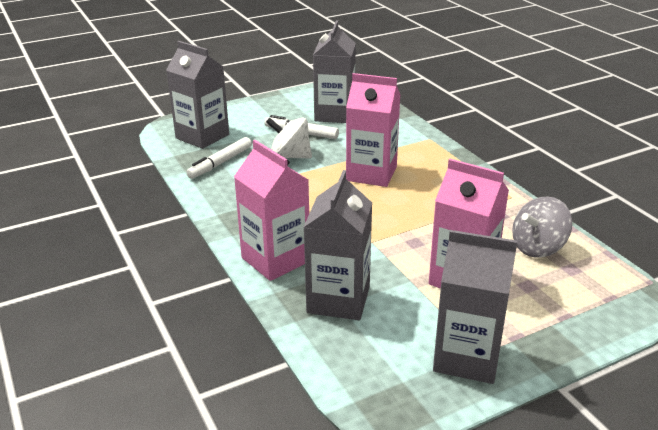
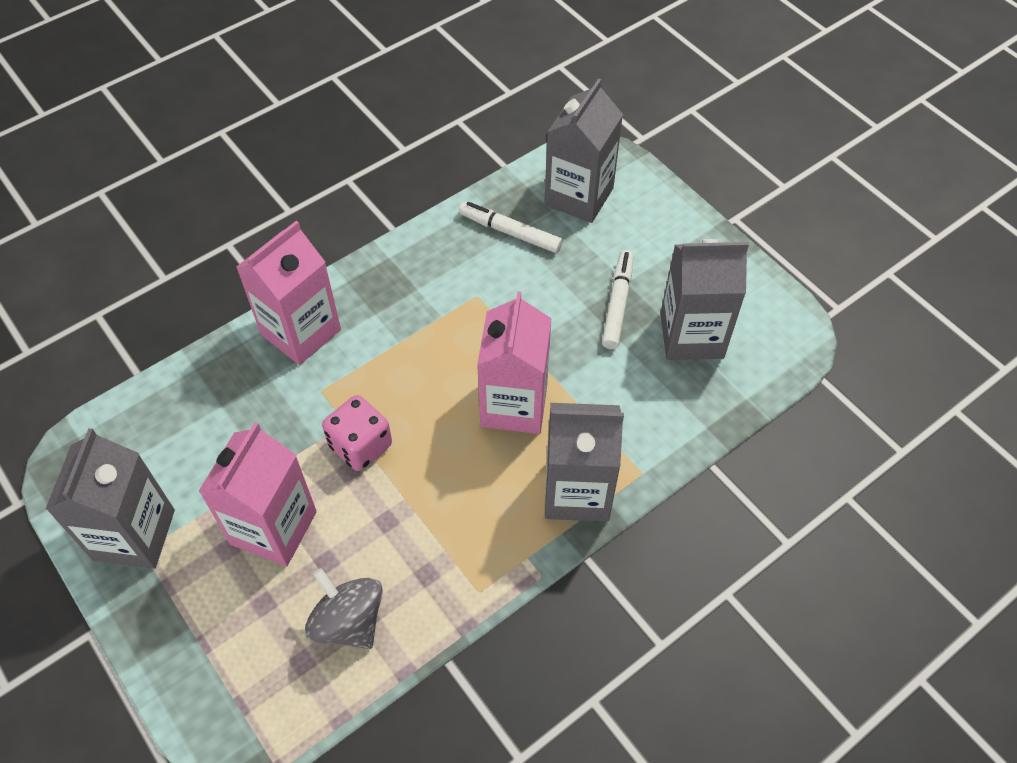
camera: 80 degrees right, 25 degrees up
(290, 156) = (543, 302): white spinning top -> none
(338, 299) = (230, 403): grey carton -> grey carton (577, 491)
(393, 236) = (360, 445): none -> pink dice

